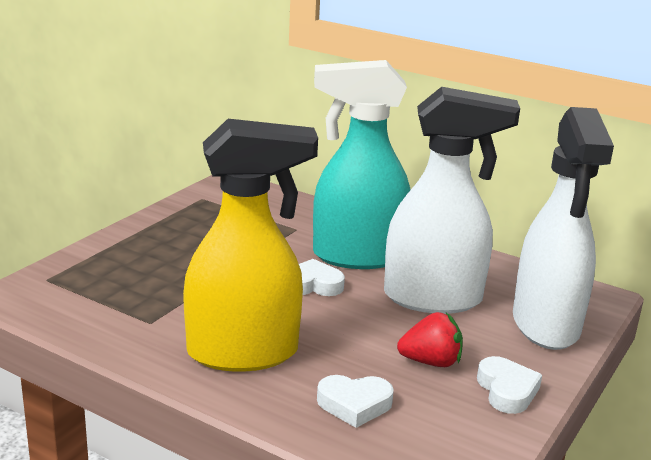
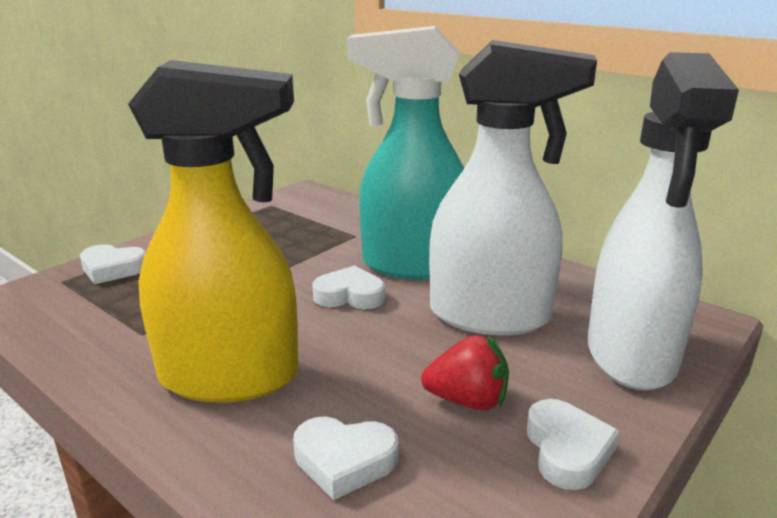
camera: 10 degrees right, 0 degrees up
(87, 267) = (113, 269): none -> white heart

